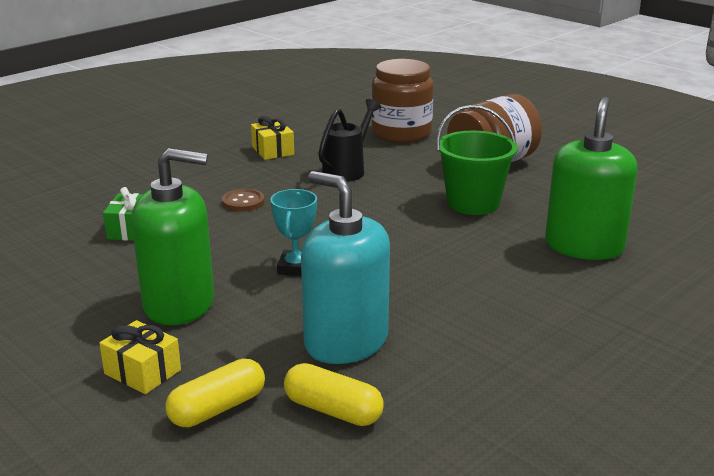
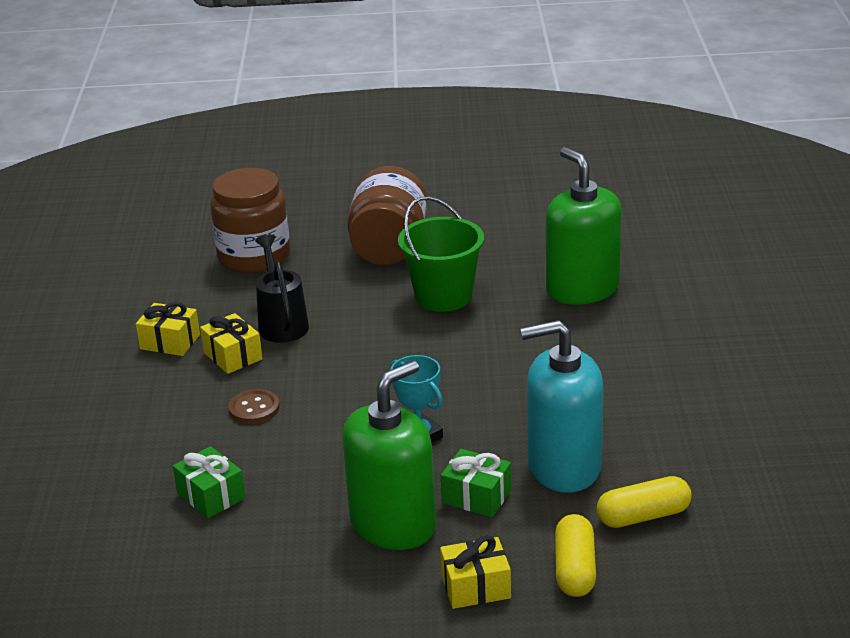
camera: 45 degrees left, 5 degrees up
(256, 321) = (476, 496): none -> green gift
(288, 172) = (233, 356): none -> yellow gift

